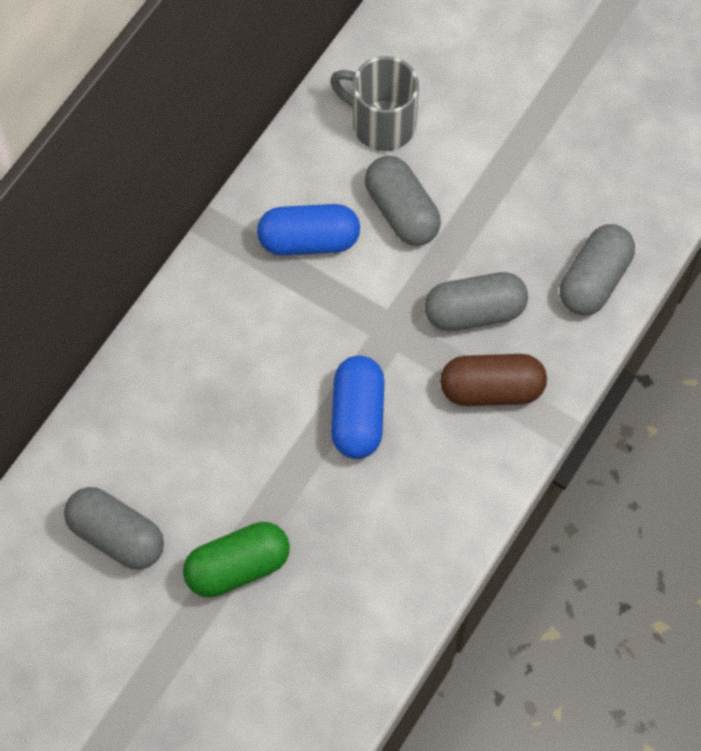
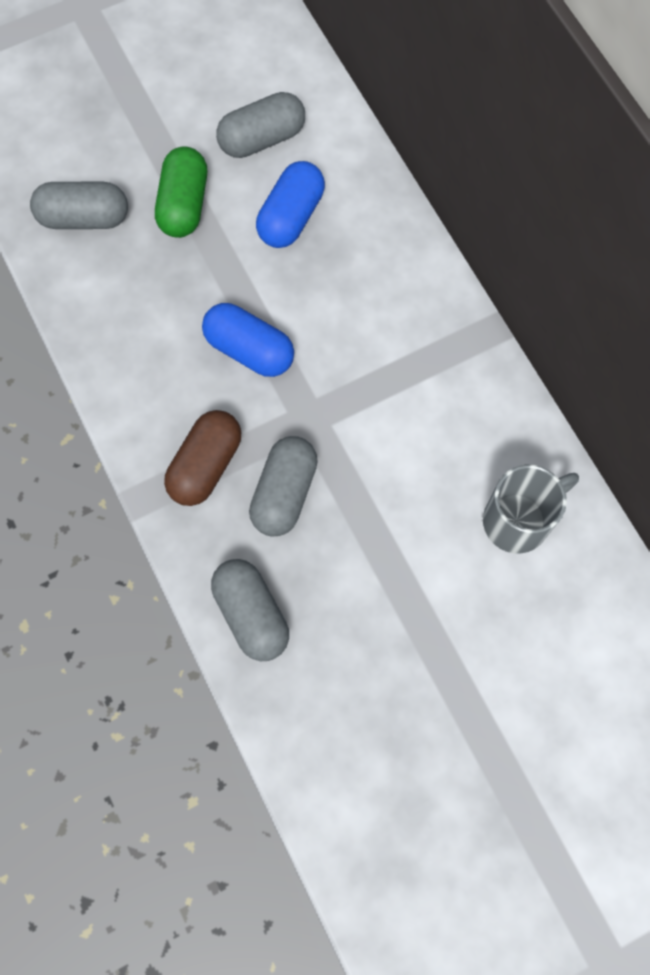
camera: 120 degrees right, 5 degrees up
(309, 240) = (432, 397): blue capsule -> blue capsule (291, 217)
(401, 212) = (417, 487): grey capsule -> grey capsule (84, 218)

